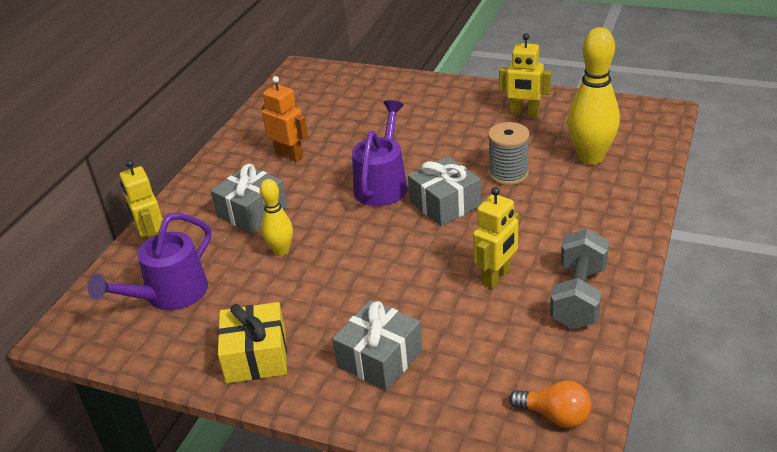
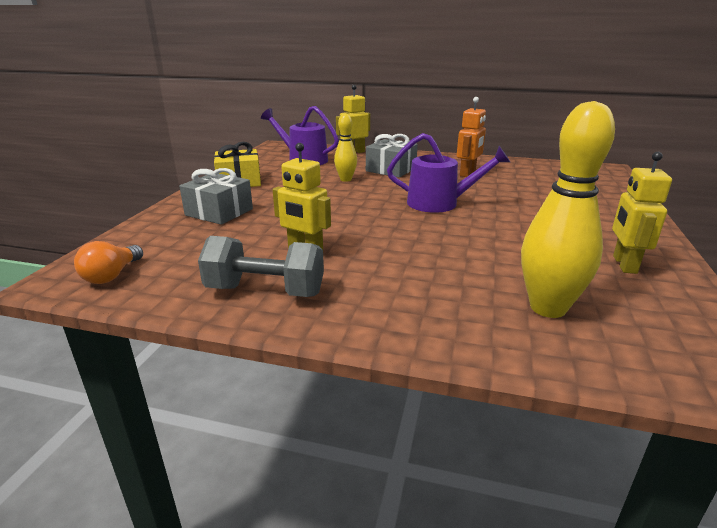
camera: 80 degrees right, 10 degrees down
(445, 204) = (416, 227): grey gift -> none
(508, 174) = (481, 255): grey spool -> none

